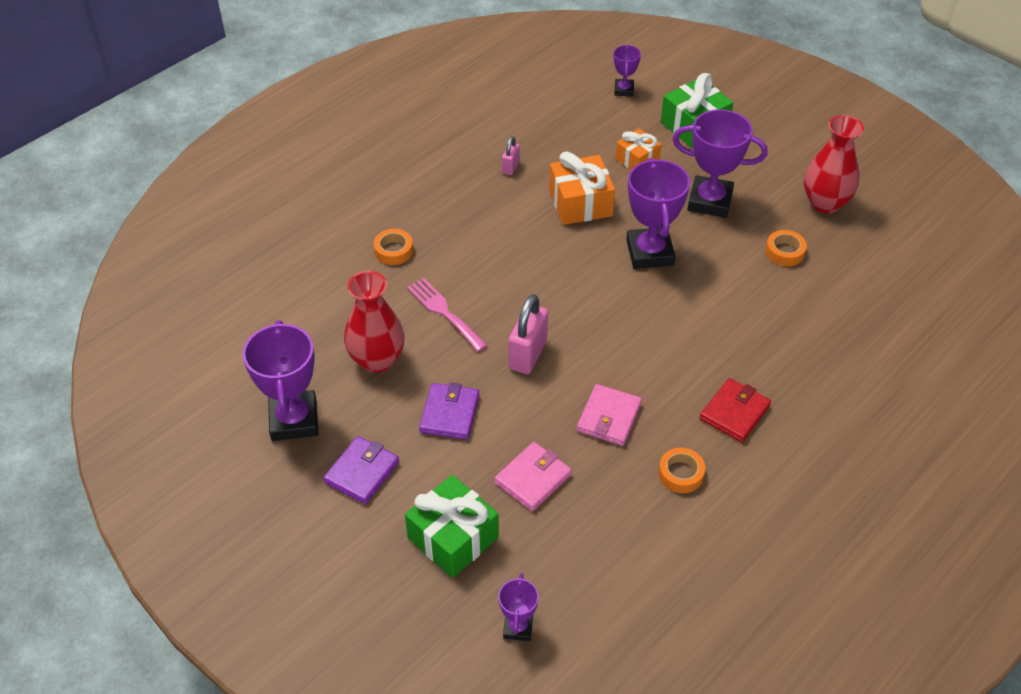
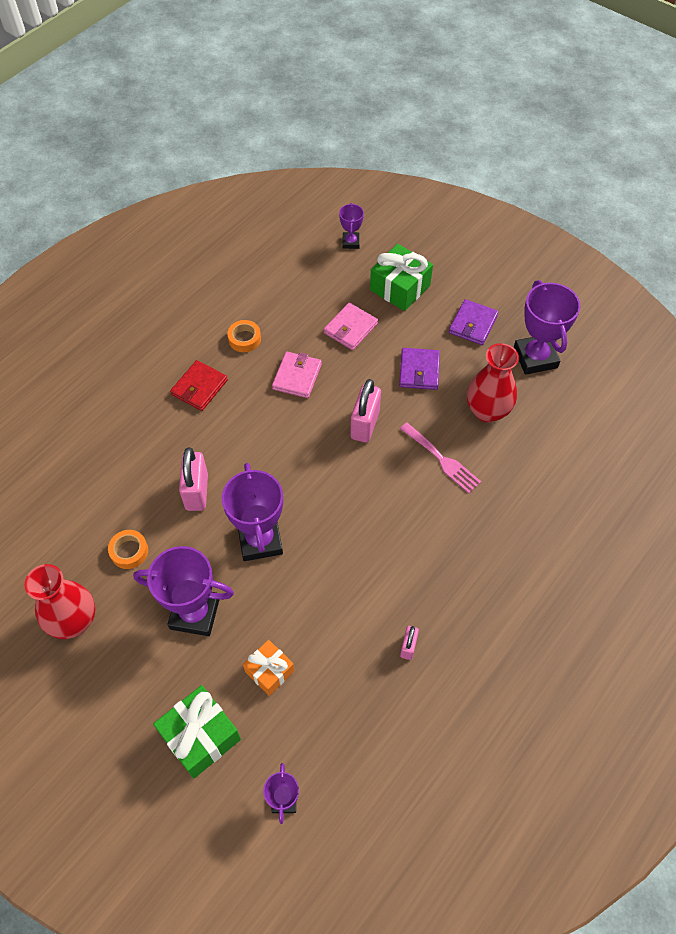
camera: 175 degrees right, 10 degrees up
(393, 251) = (504, 523): orange tape -> none
(580, 203) = (329, 599): orange gift -> none
(722, 299) = (197, 492): none -> pink padlock

